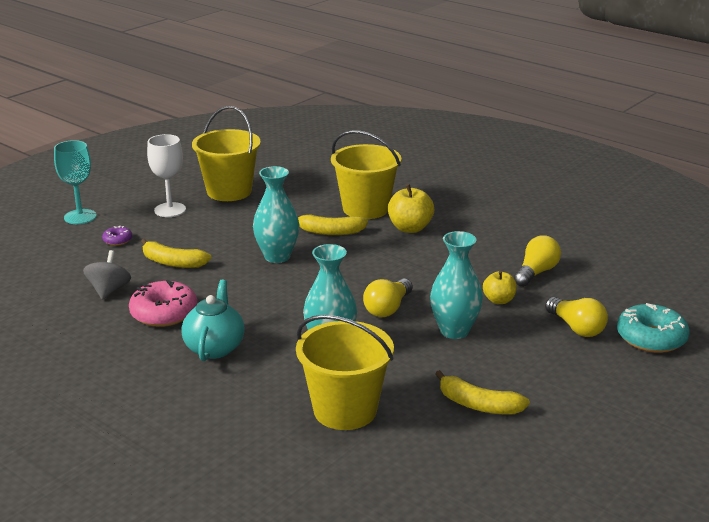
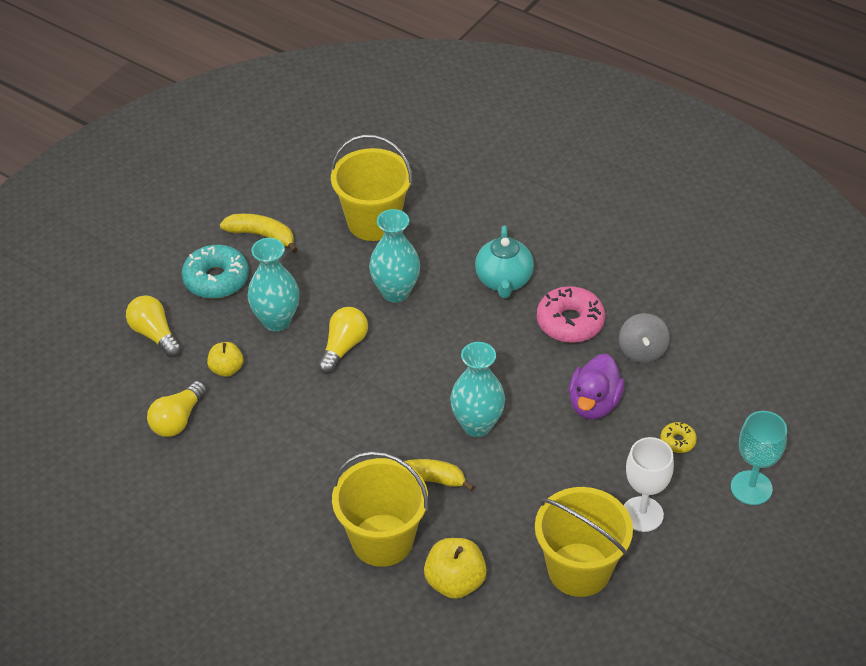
camera: 175 degrees right, 20 degrees up
(117, 240) = (677, 441): purple donut -> yellow donut
(173, 262) = (594, 404): yellow banana -> purple duck
(410, 228) = (321, 498): yellow apple -> yellow apple (455, 582)
(651, 338) = (85, 326): turquoise donut -> turquoise donut (216, 279)

